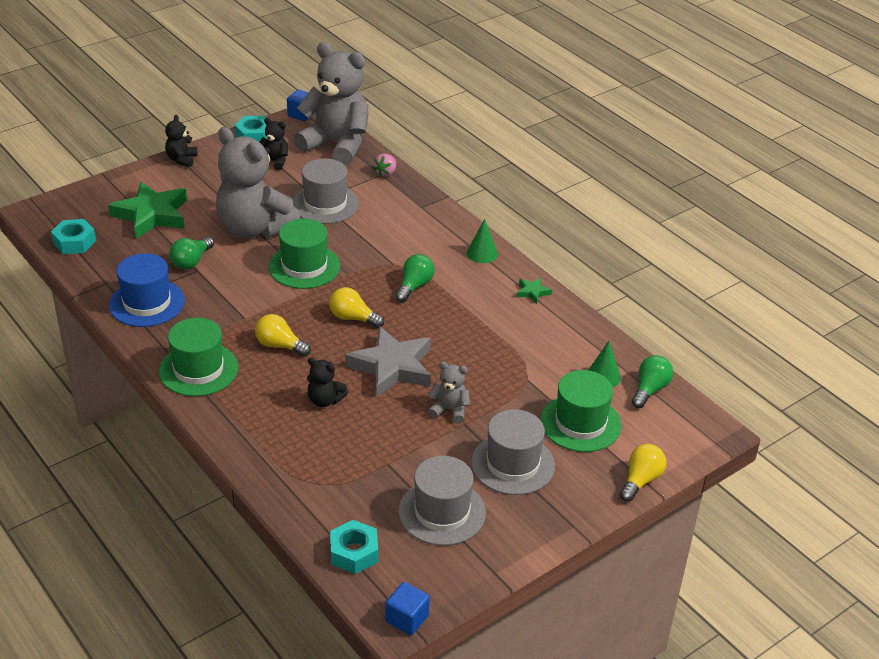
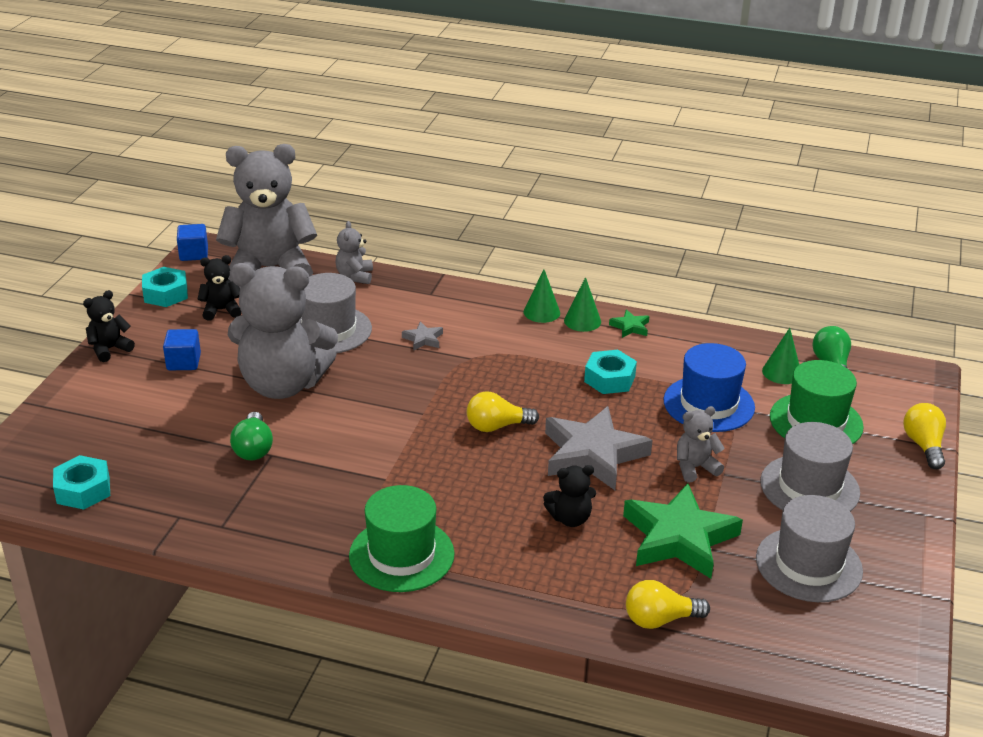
camera: 35 degrees left, 5 degrees down
(147, 303) = (255, 514): blue hat -> blue hat (708, 404)
(152, 215) = (145, 420): green star -> green star (679, 538)
(182, 159) = (109, 349): black teddy bear -> black teddy bear turned 75 degrees clockwise
(280, 346) = (457, 488): yellow light bulb -> yellow light bulb (660, 619)
(304, 266) = (384, 399): green hat -> none
(354, 552) = (784, 649): turquoise nut -> turquoise nut (609, 379)
(378, 237) = (423, 339): none -> grey star
(386, 173) = (355, 276): pink strawberry -> grey teddy bear
(407, 618) = (908, 682): blue cube -> blue cube (183, 362)
(414, 286) = (517, 369): green light bulb -> none
(503, 272) = (582, 321): none -> green cone

